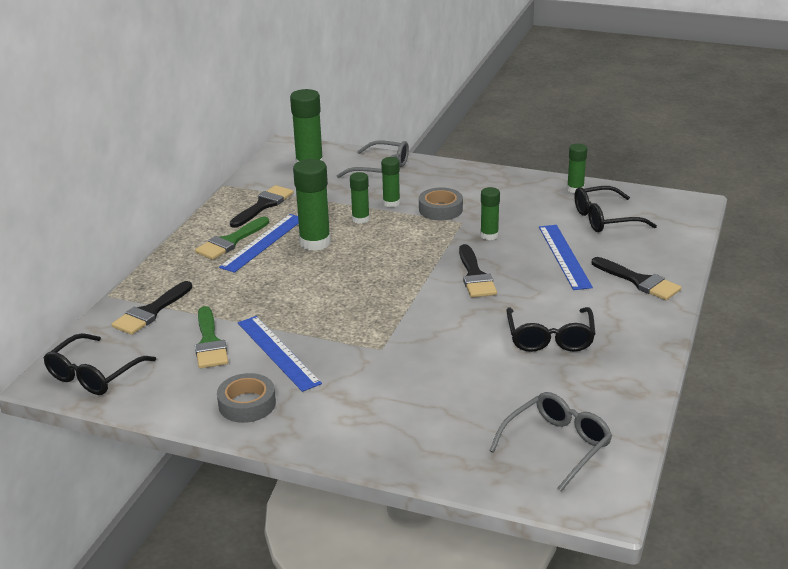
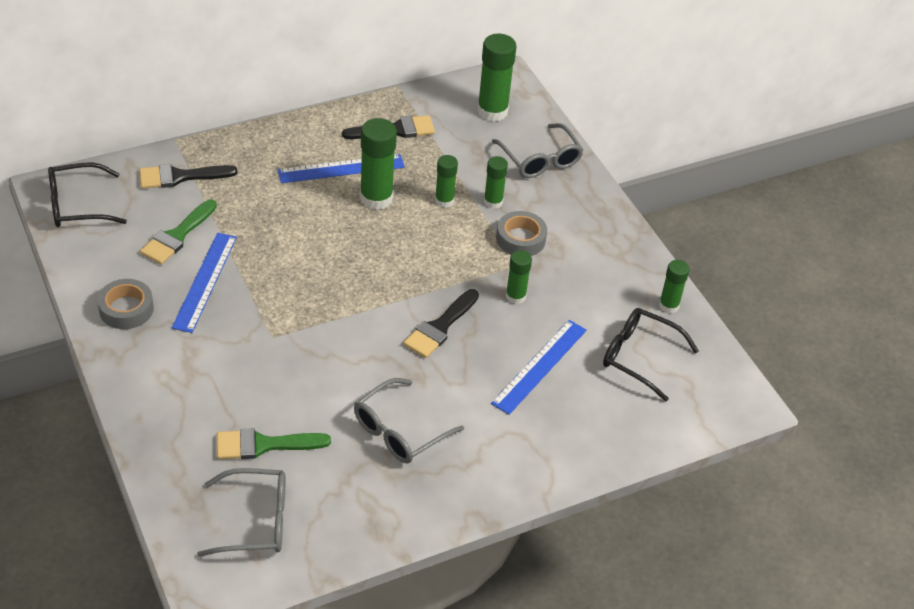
camera: 40 degrees right, 15 degrees up
(230, 241) = (320, 150): green brush -> green brush (263, 445)
(550, 338) = (399, 431): black glasses -> grey glasses
(639, 281) = (557, 441): black brush -> none

